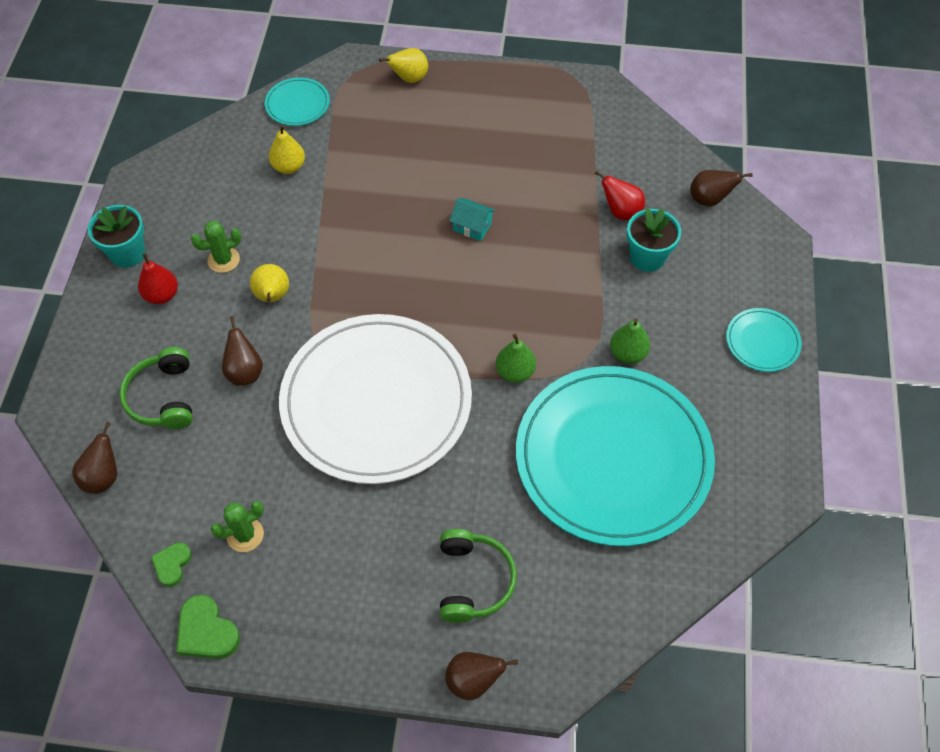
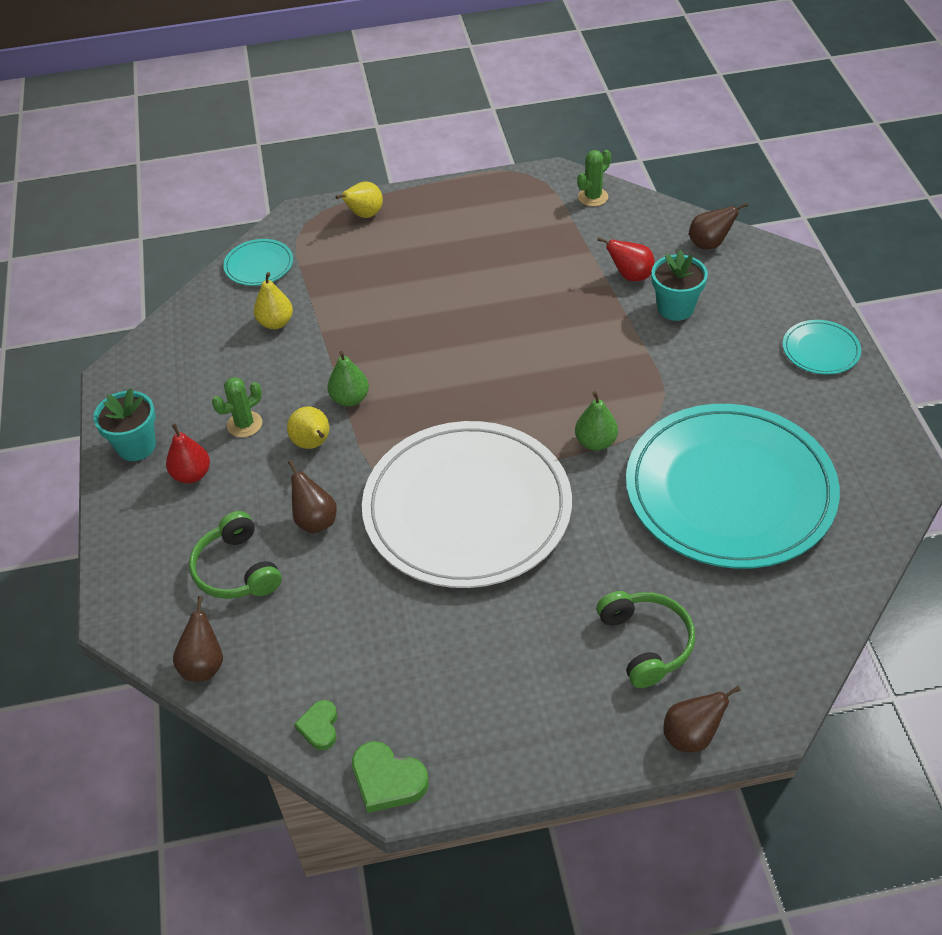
camera: 15 degrees left, 10 degrees down
(245, 535) = (386, 674): green cactus -> green cactus (593, 197)
(472, 226) = (490, 327): turquoise house -> none
(627, 353) = (698, 395): green pear -> green pear (350, 399)

